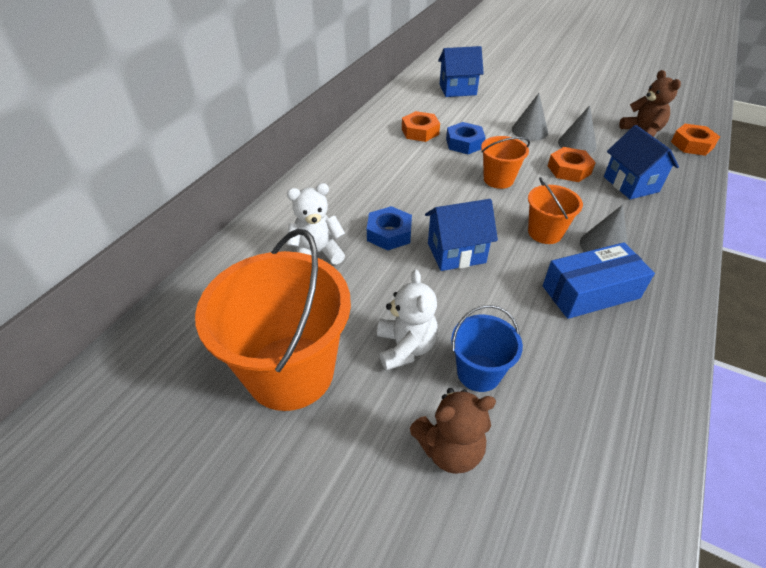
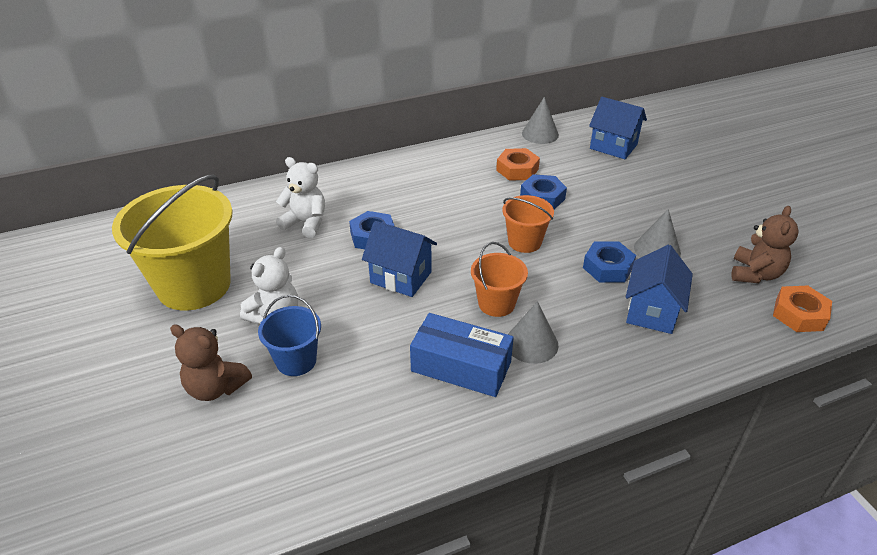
camera: 40 degrees right, 5 degrees down
(290, 371) = (194, 285): orange bucket -> yellow bucket
(529, 131) = (626, 215): grey cone -> grey cone (540, 134)
(569, 170) = (607, 267): orange nut -> blue nut

